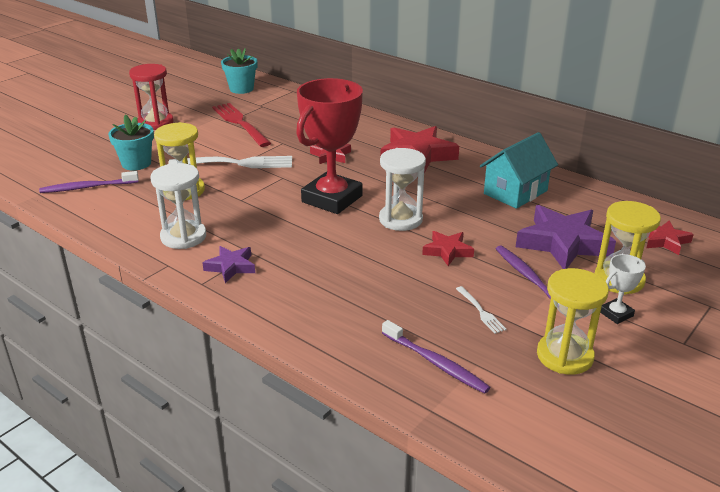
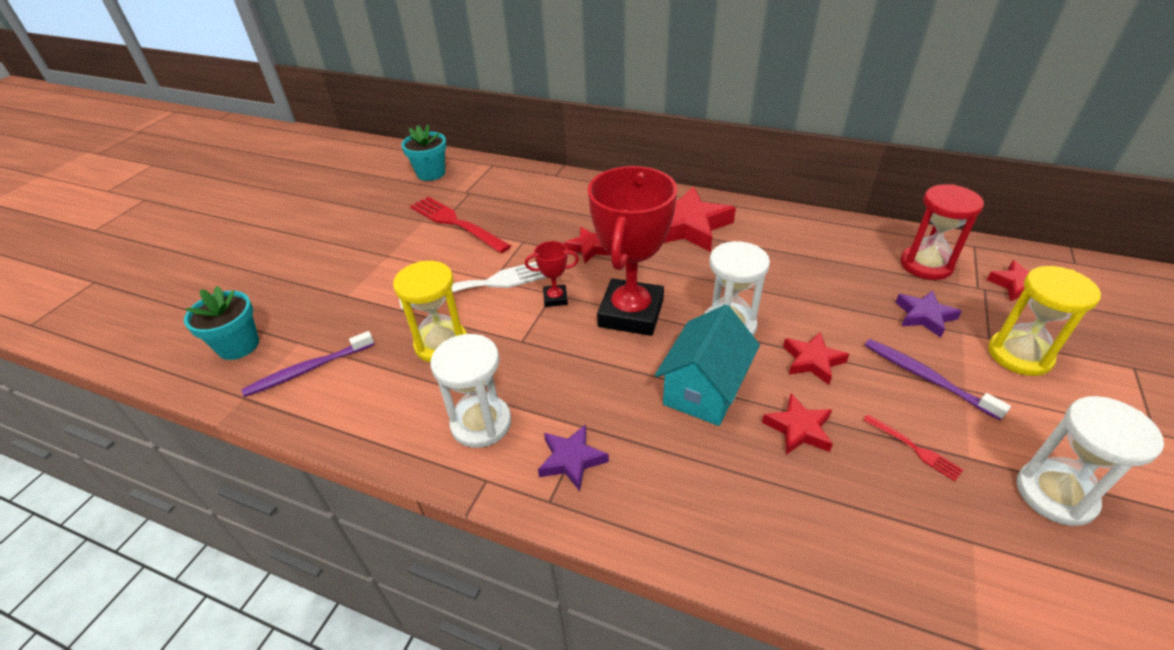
camera: 15 degrees left, 10 degrees up
(136, 163) = (356, 314): turquoise flower pot -> turquoise flower pot (238, 345)
(155, 123) = (350, 244): red hourglass -> red hourglass (926, 265)
(282, 180) = (555, 298): none -> red trophy
(403, 284) = (798, 429): none -> red star
(436, 363) = (925, 556): purple toothbrush -> none
(481, 311) = (914, 448): white fork -> red fork
(515, 192) = (824, 255): turquoise house -> turquoise house (704, 389)
(563, 243) = (924, 316): purple star -> purple star, size x0.53
(564, 356) = (1055, 494): yellow hourglass -> white hourglass
(616, 314) = (1056, 408): white trophy -> none

